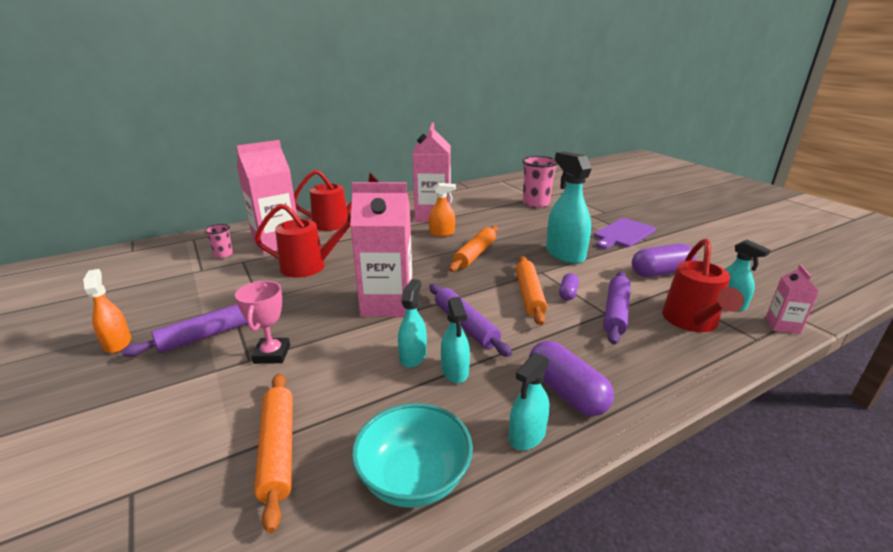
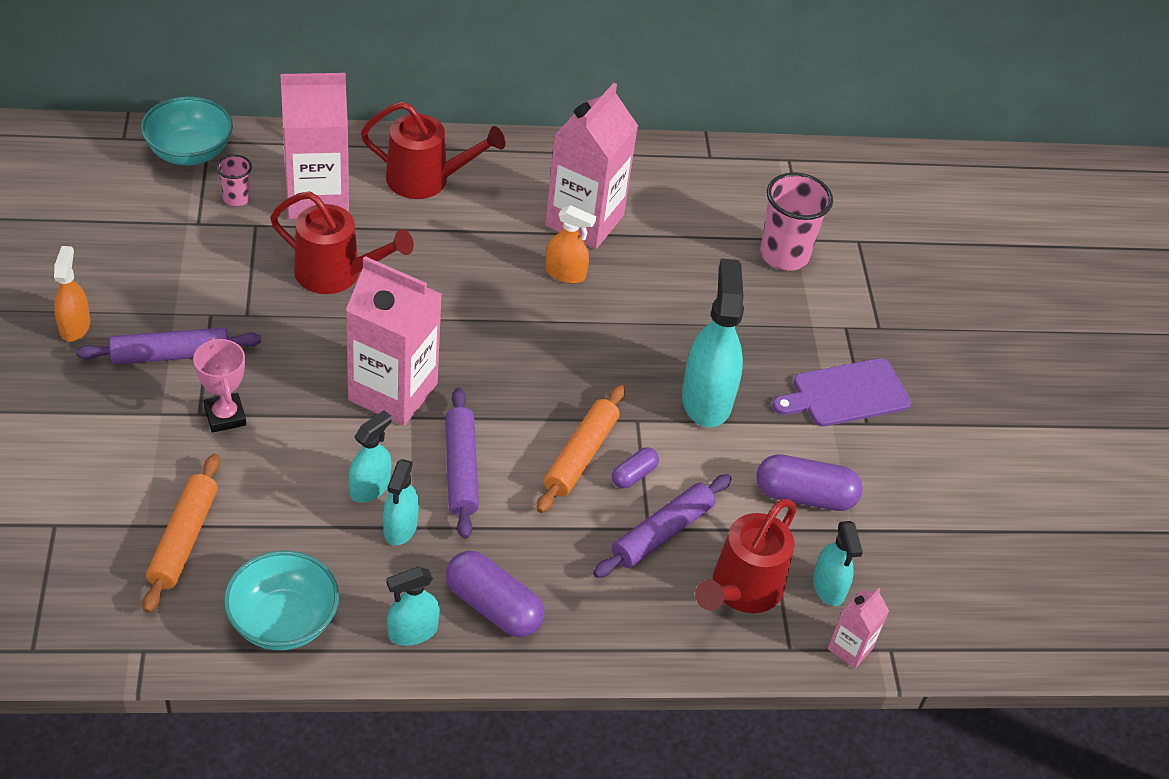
camera: 20 degrees right, 20 degrees up
(182, 245) = (189, 152): none -> turquoise bowl
(272, 354) = (225, 416): pink trophy -> pink trophy turned 45 degrees counterclockwise
(475, 254) = (576, 344): orange rolling pin -> none
(566, 392) = (493, 607): purple capsule -> purple capsule turned 45 degrees counterclockwise

